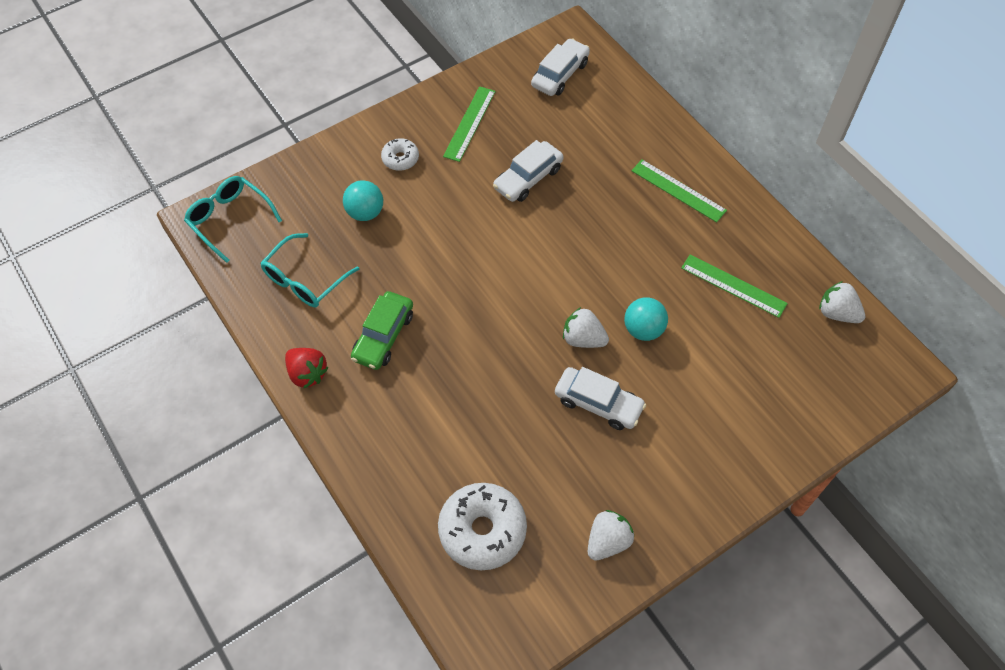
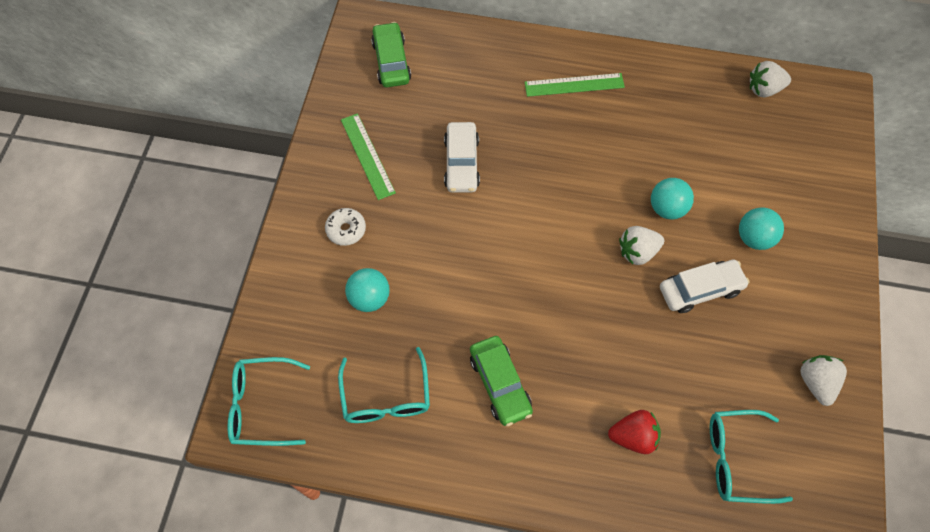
camera: 45 degrees left, 5 degrees up
(307, 374) = (478, 470): red strawberry -> red strawberry (633, 436)
(482, 530) = (736, 459): white donut -> turquoise glasses
(560, 74) = (391, 61): white car -> green car
(687, 406) = (754, 238): none -> turquoise ball
(733, 285) = (685, 124): green ruler -> none

